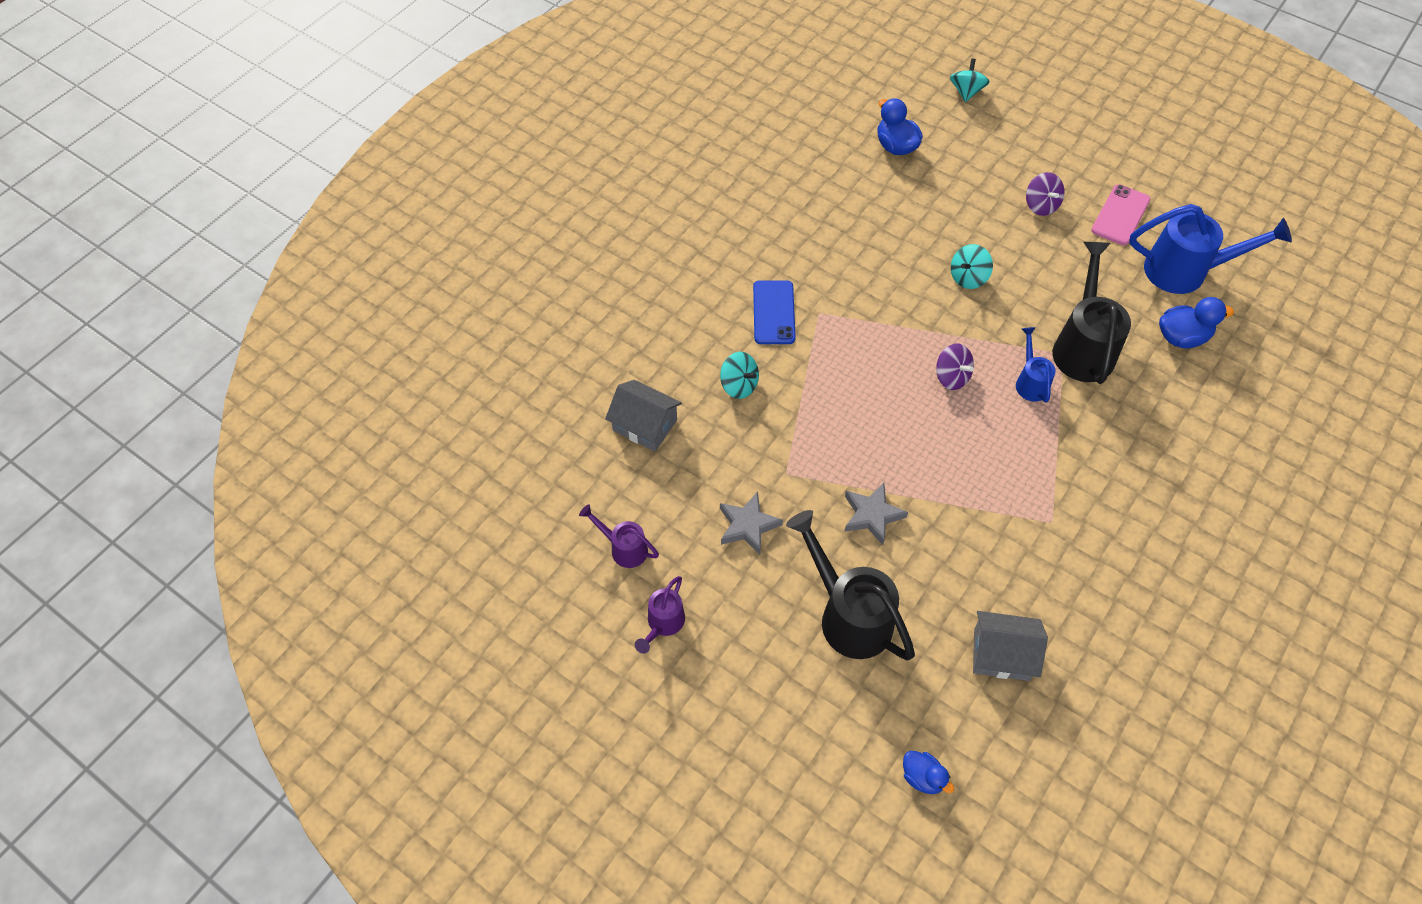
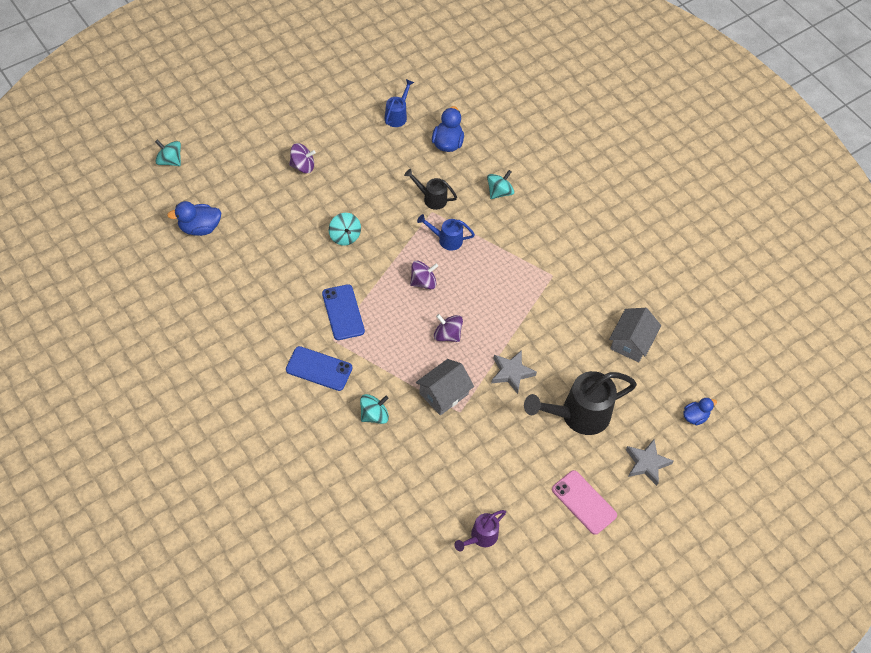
camera: 75 degrees left, 0 degrees up
(645, 425) = (382, 490): grey house -> grey house (443, 393)
(663, 624) = (548, 530): purple watering can -> none
(748, 525) = (492, 451): grey star -> grey star (646, 463)
(861, 310) = (343, 312): none -> blue phone
(889, 426) = (447, 335): none -> purple spinning top
(1083, 347) = (431, 198): black watering can -> black watering can, size x0.52
(1120, 215) = (334, 126): pink phone -> pink phone (584, 502)
(1145, 419) = (499, 192): none -> turquoise spinning top
(1185, 271) = (397, 115): blue watering can -> blue watering can, size x0.52

